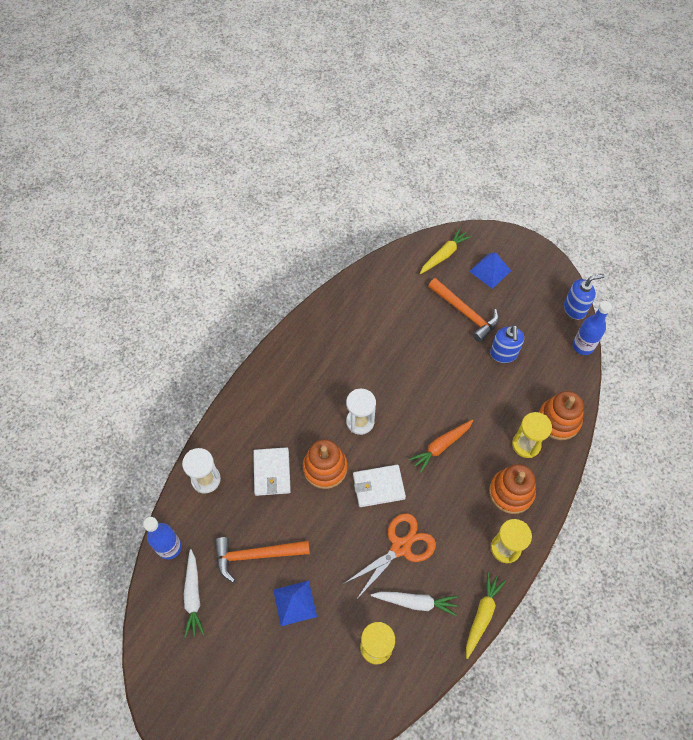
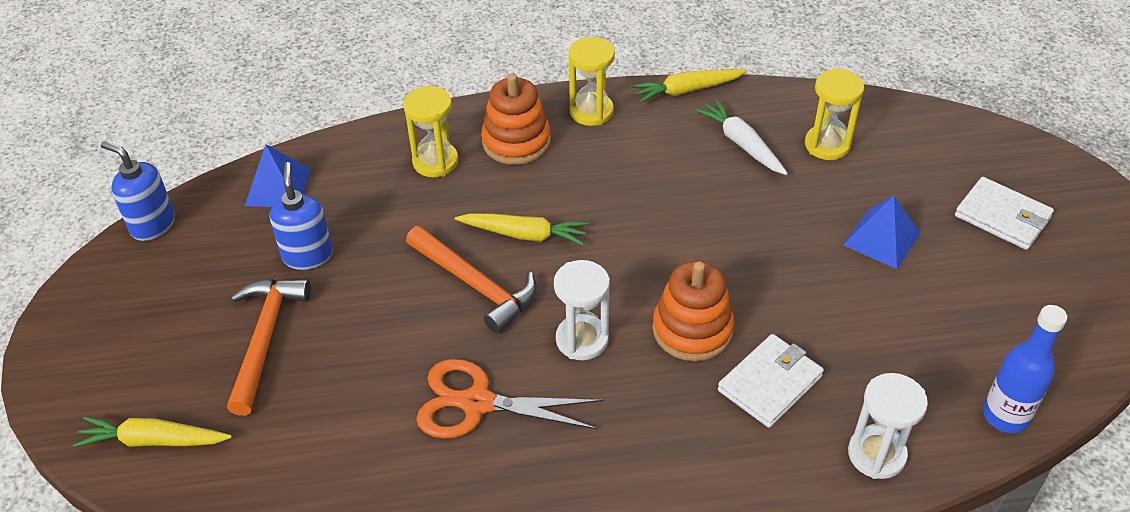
camera: 130 degrees left, 15 degrees down
(193, 596) = (1012, 339): white carrot -> none
(256, 555) = (886, 315): orange hammer -> orange hammer (476, 285)
(378, 487) = (651, 258): white wallet -> white wallet (1002, 217)
(400, 547) = (699, 192): orange scissors -> orange scissors (477, 403)
(441, 446) = (524, 234): orange carrot -> yellow carrot
(490, 271) = (146, 358): blue pyramid -> blue pyramid (278, 187)
(503, 354) = (307, 255): blue soap dispenser -> blue soap dispenser turned 60 degrees counterclockwise
(558, 420) = (368, 152): orange stacking toy -> none
(583, 346) = (219, 186): blue bottle -> none

